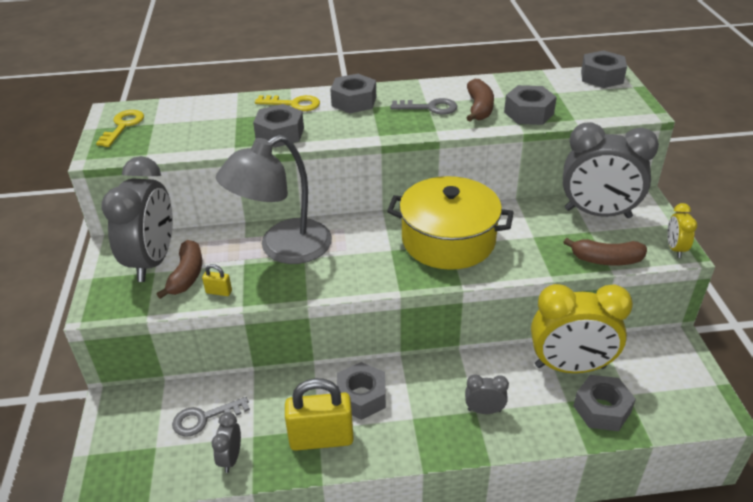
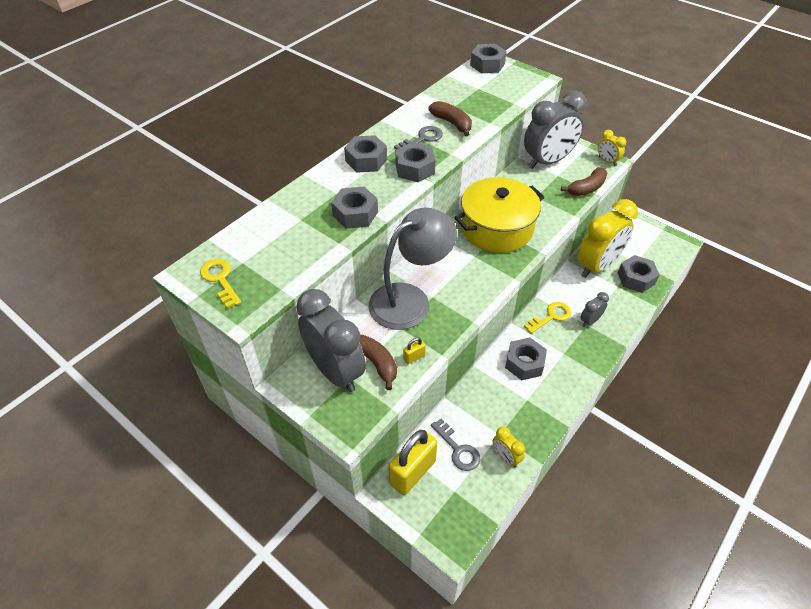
camera: 45 degrees left, 10 degrees up
(204, 418) = (458, 449): grey key -> grey key turned 60 degrees counterclockwise
(231, 458) = (505, 457): grey clock -> yellow clock
(283, 248) = (410, 299): grey lamp -> grey lamp turned 135 degrees counterclockwise
(293, 104) = (327, 185): yellow key -> yellow key (551, 316)
(321, 439) = (536, 403): yellow padlock -> yellow padlock (412, 472)
(528, 113) = (484, 112): grey nut -> grey nut (415, 168)

